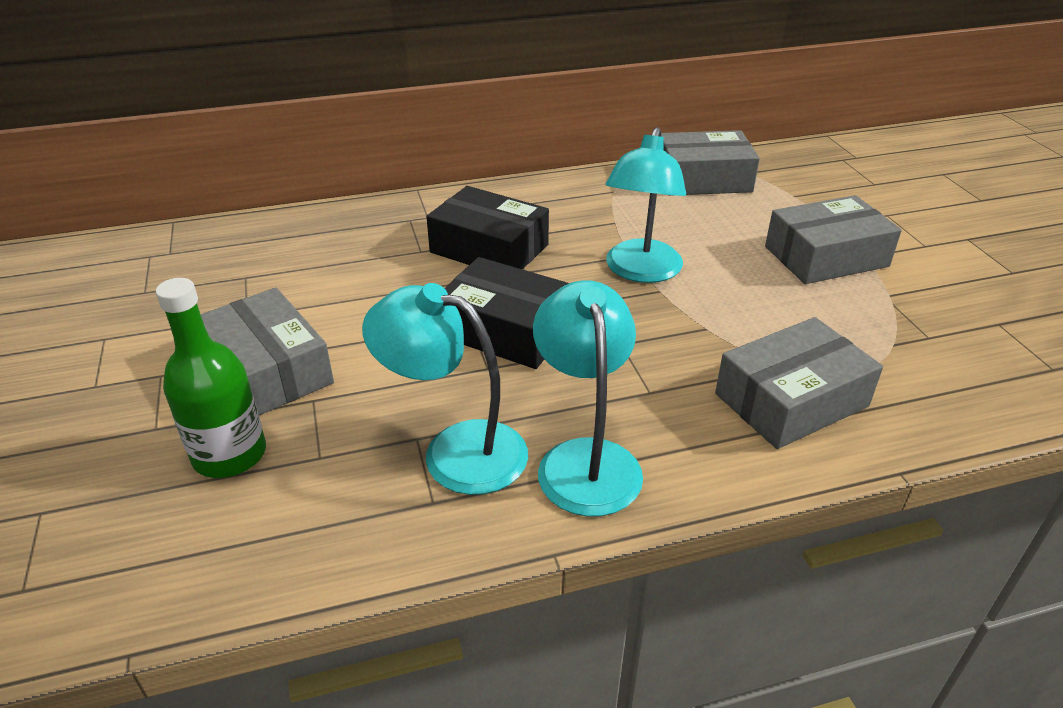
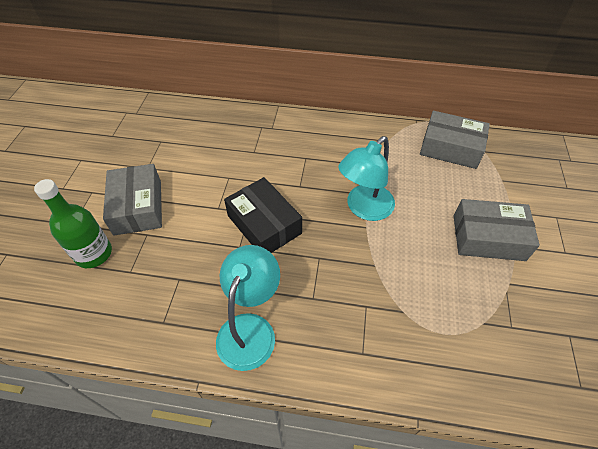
camera: 25 degrees right, 15 degrees up
(455, 451) = (191, 295): turquoise lamp -> none
(489, 249) = (290, 162): black box -> none
(791, 400) = (389, 338): grey box -> none

